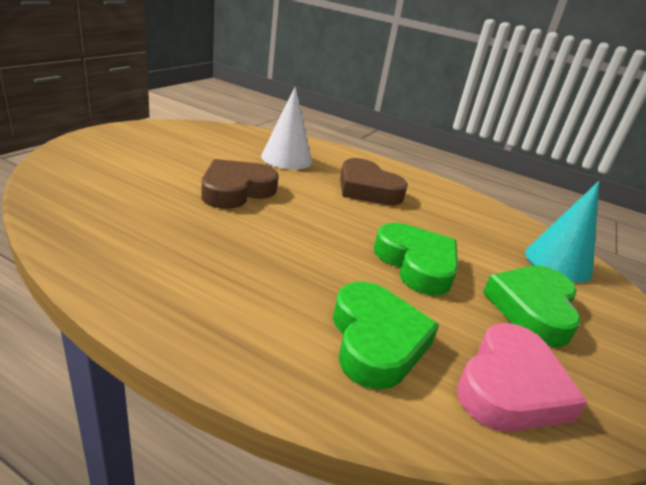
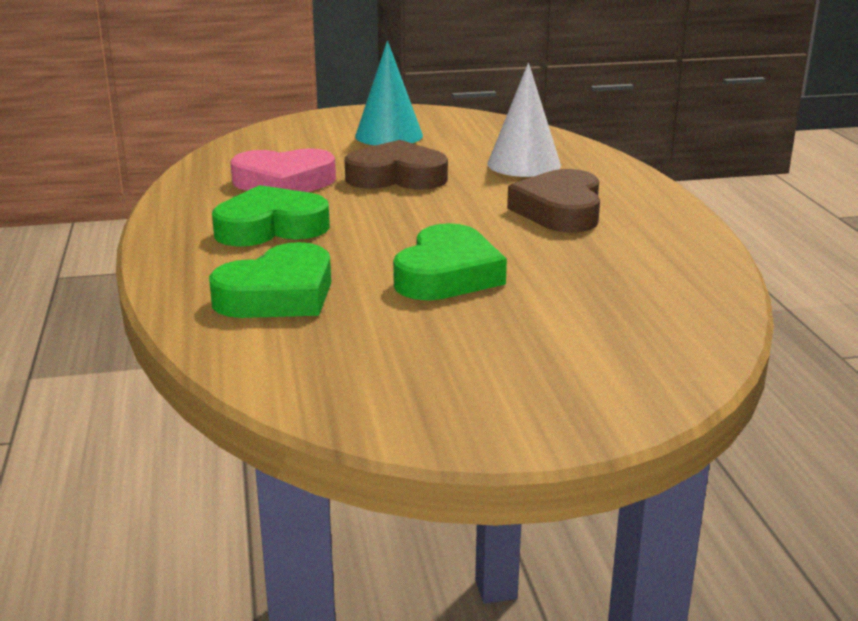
camera: 55 degrees right, 5 degrees down
(510, 387) = (318, 360): pink heart -> pink heart (284, 183)
(532, 309) = (489, 344): green heart -> green heart (271, 227)
(558, 262) = (655, 338): turquoise cone -> turquoise cone (389, 135)

